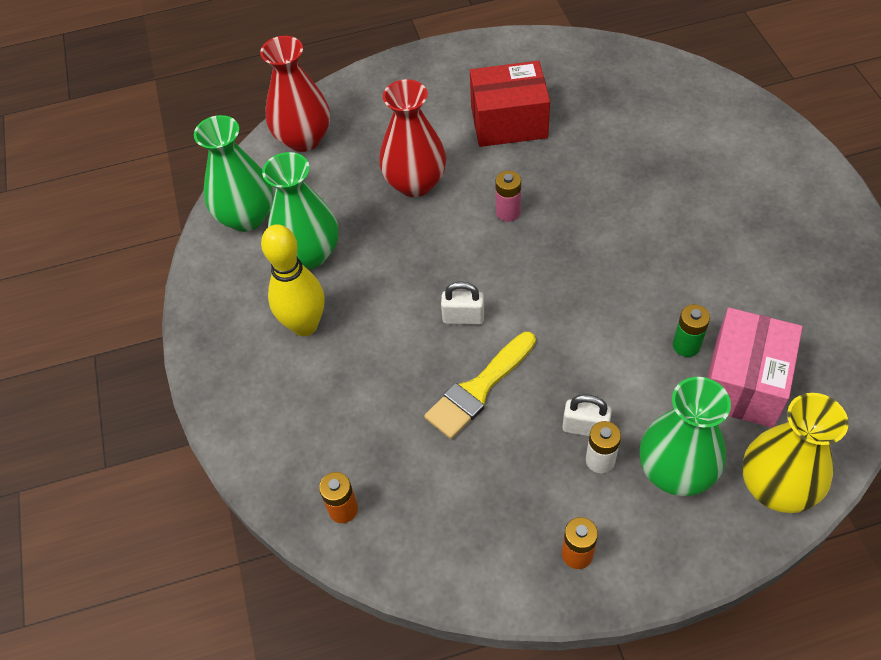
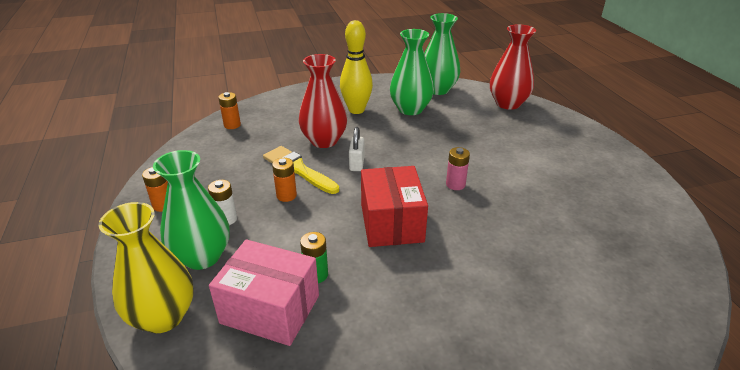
camera: 85 degrees right, 20 degrees down
(415, 183) = (477, 144): red vase -> red vase (324, 141)
(509, 122) = (556, 187): red box -> red box (391, 223)
(543, 395) = (286, 195): none -> orange battery
(585, 428) = (254, 213): white padlock -> none

